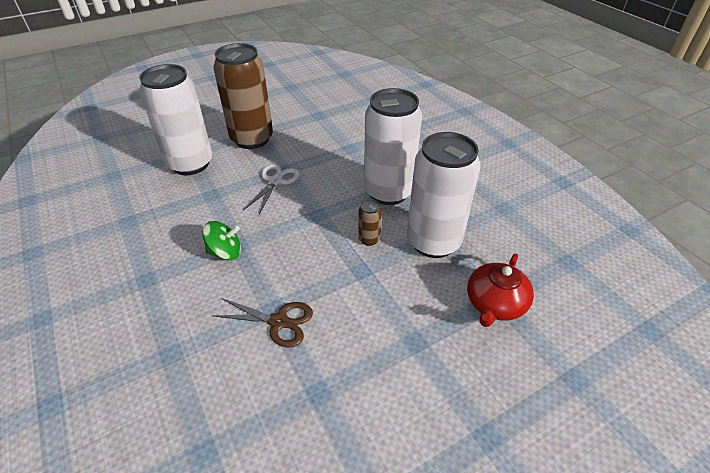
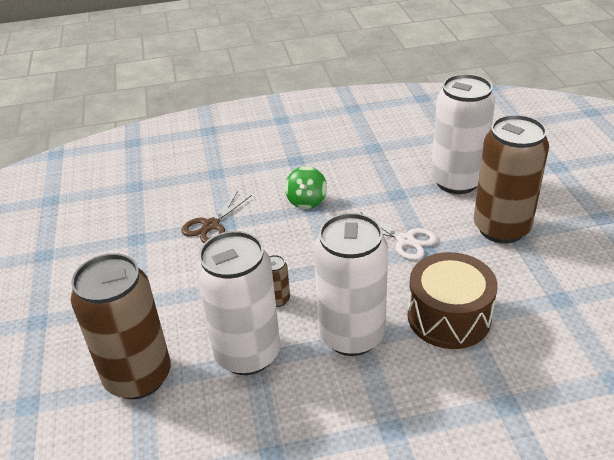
camera: 110 degrees right, 5 degrees down
(351, 153) = (448, 317): none -> brown drum
(495, 304) = (138, 377): red teapot -> brown can

